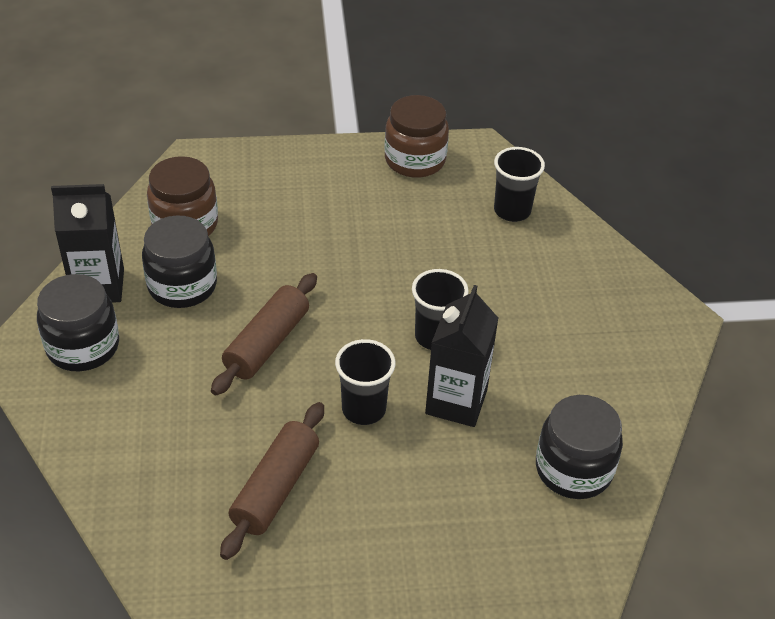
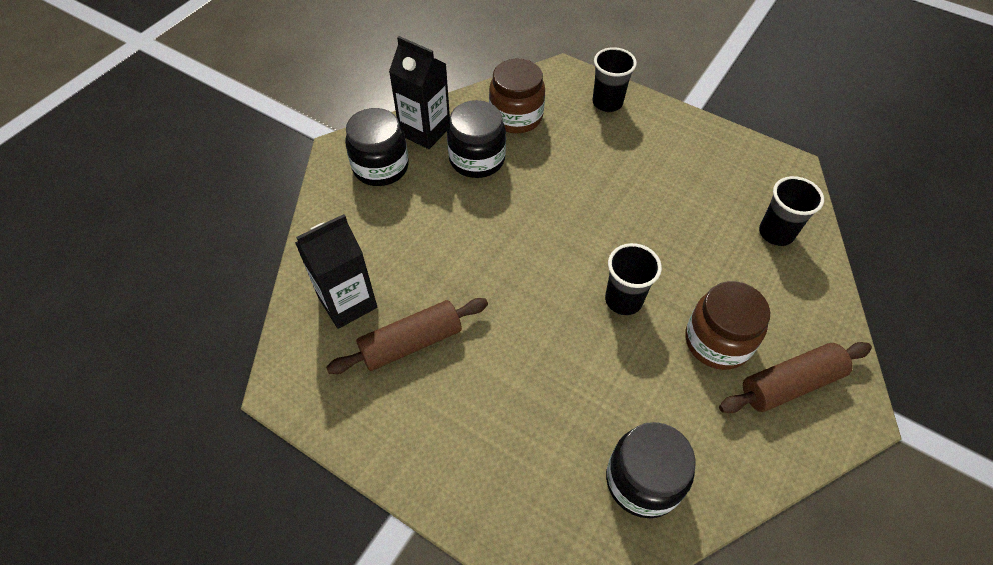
camera: 40 degrees right, 10 degrees up
(267, 343) = (497, 233): brown rolling pin -> brown rolling pin (790, 384)
(363, 409) = (521, 323): black cup -> black cup (607, 103)
(415, 160) = (727, 151): brown jar -> brown jar (717, 341)
(456, 402) = (595, 362): black carton -> black carton (347, 302)

